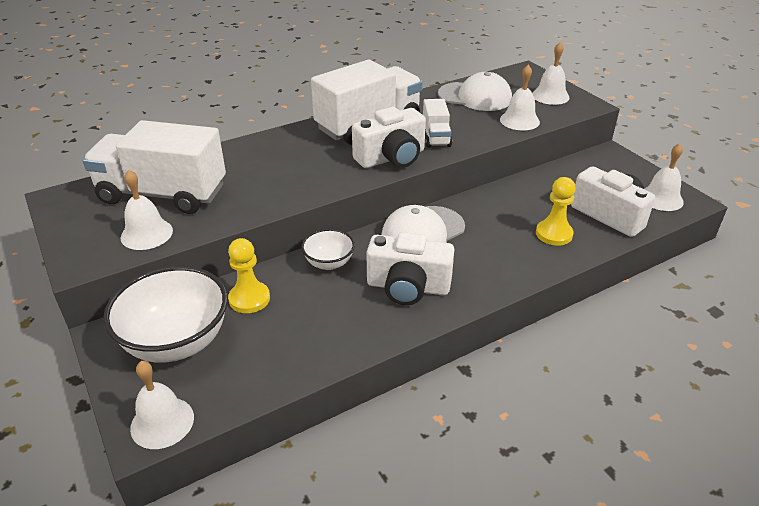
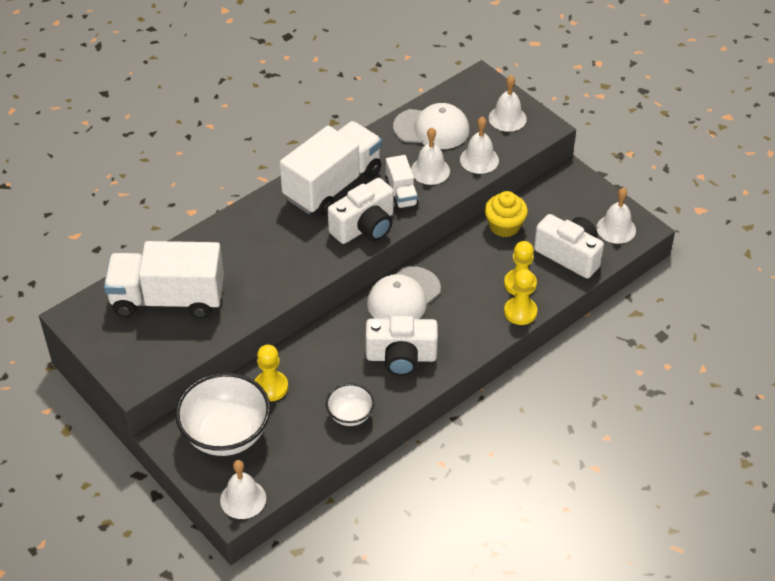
camera: 10 degrees left, 10 degrees up
(146, 234) = (174, 344): white bell -> white bell (430, 170)
(329, 263) = (328, 342): white bowl -> white bowl (350, 415)
(539, 185) = (504, 226): none -> yellow cupcake
(553, 259) = (520, 312): none -> yellow pawn

